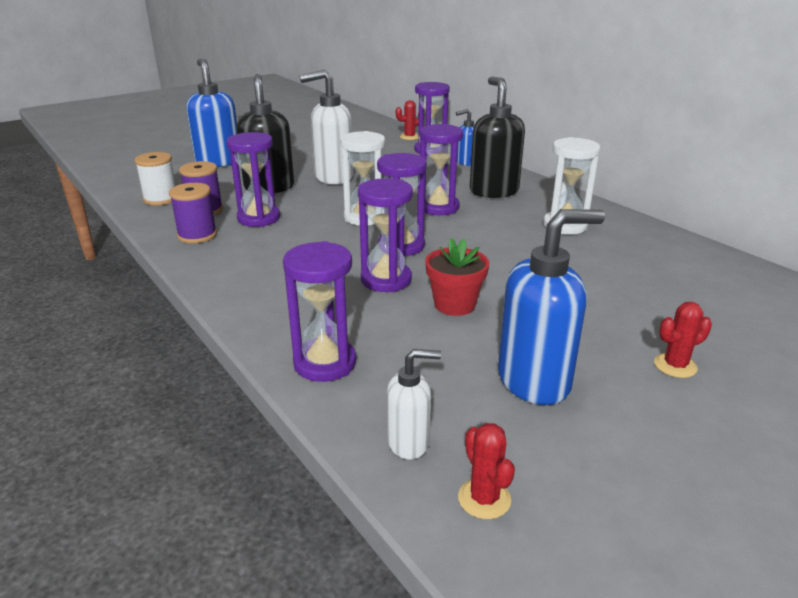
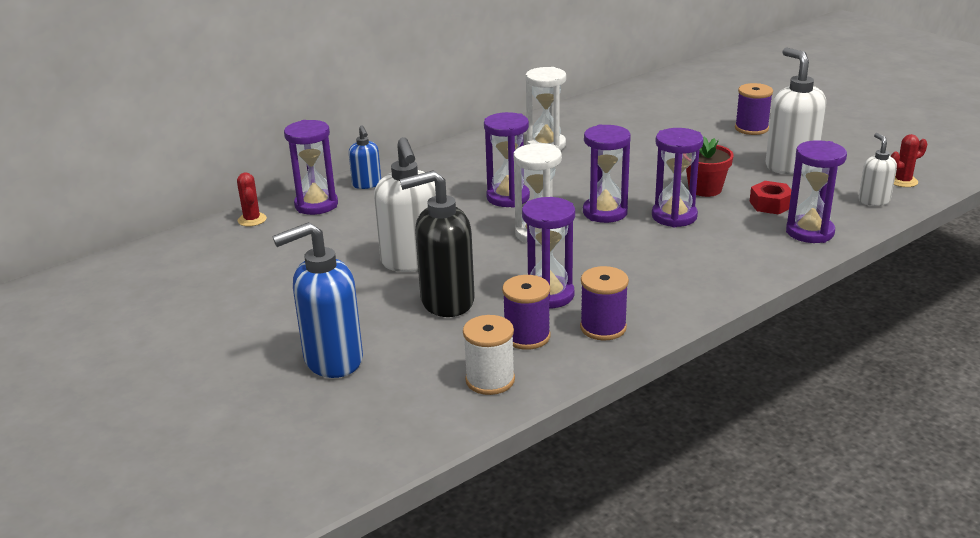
camera: 90 degrees left, 0 degrees up
(407, 345) = (770, 204): none -> red nut
(493, 191) = (461, 172): black soap dispenser -> none
(534, 381) = (790, 166): blue soap dispenser -> white soap dispenser
(675, 366) = (751, 128): red cactus -> purple spool

